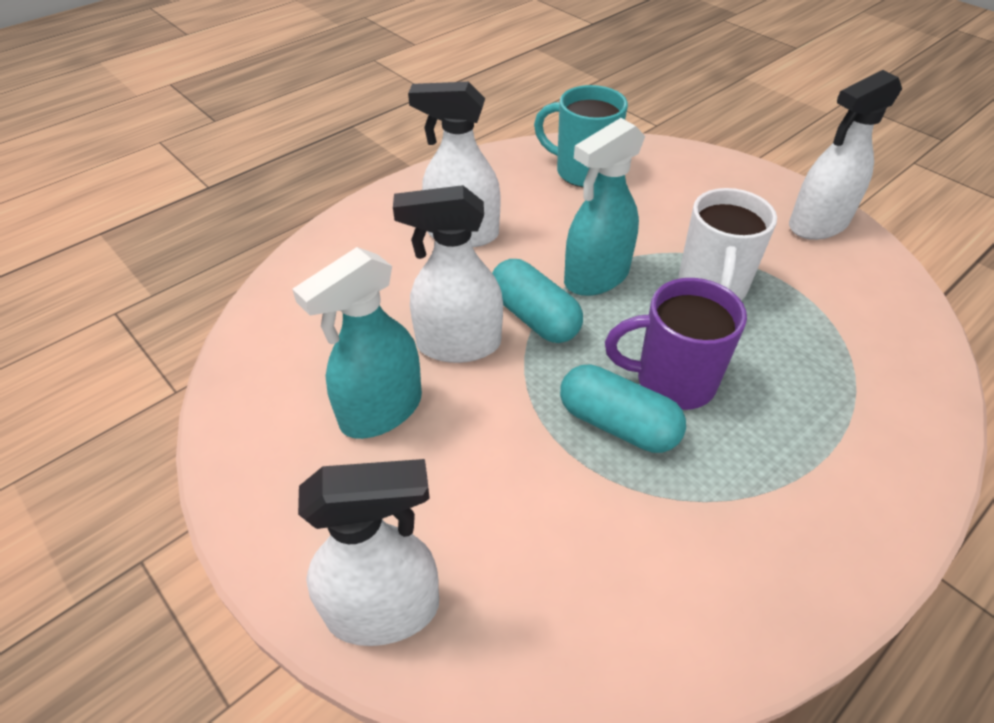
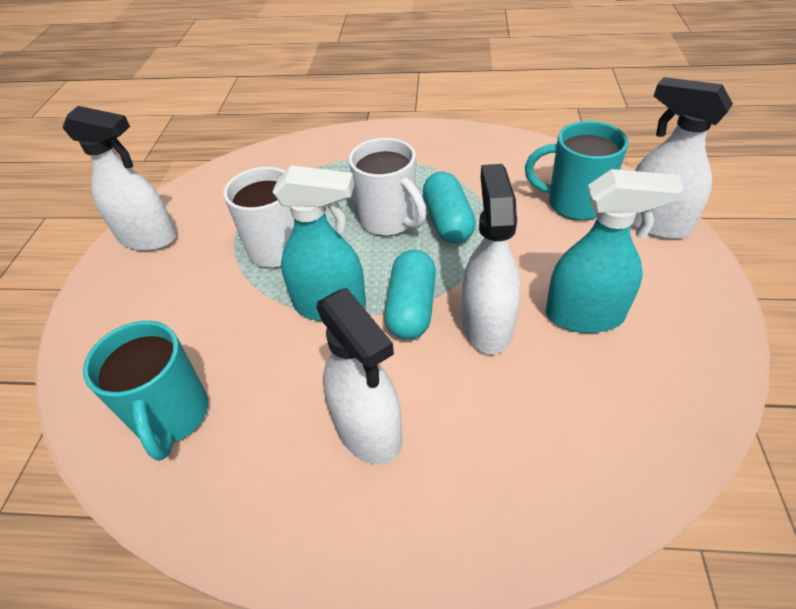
camera: 130 degrees left, 0 degrees up
(458, 344) = (487, 325): white spray bottle -> white spray bottle turned 135 degrees counterclockwise
(512, 568) = (574, 203): none -> turquoise mug
(672, 381) = (389, 220): purple mug -> white mug

